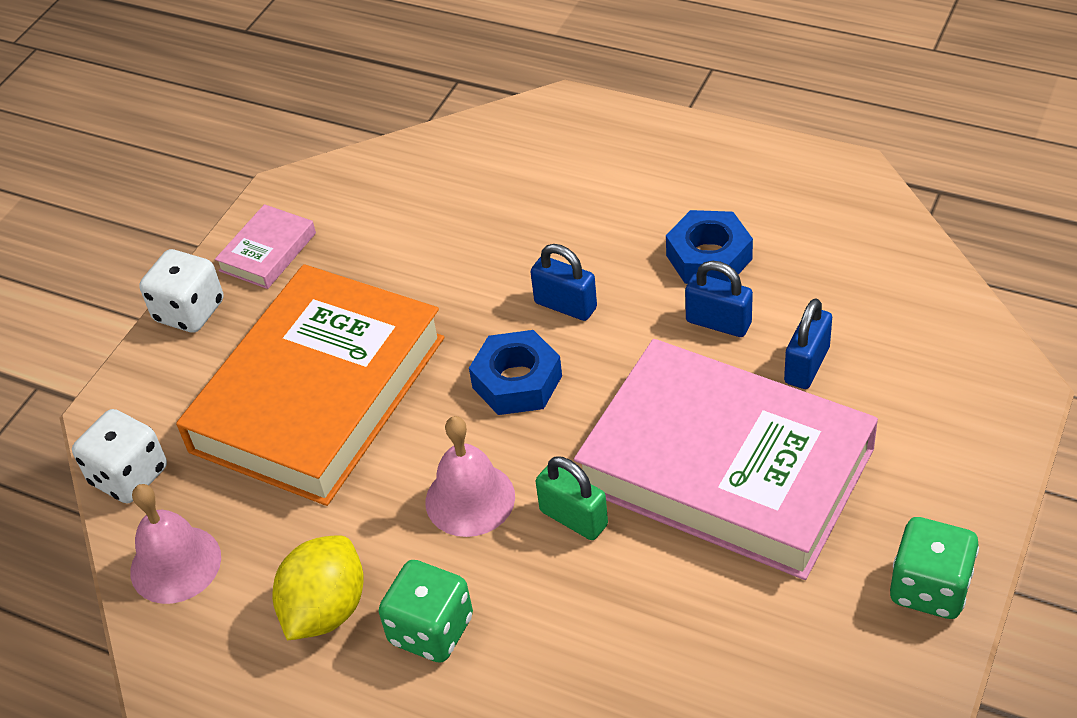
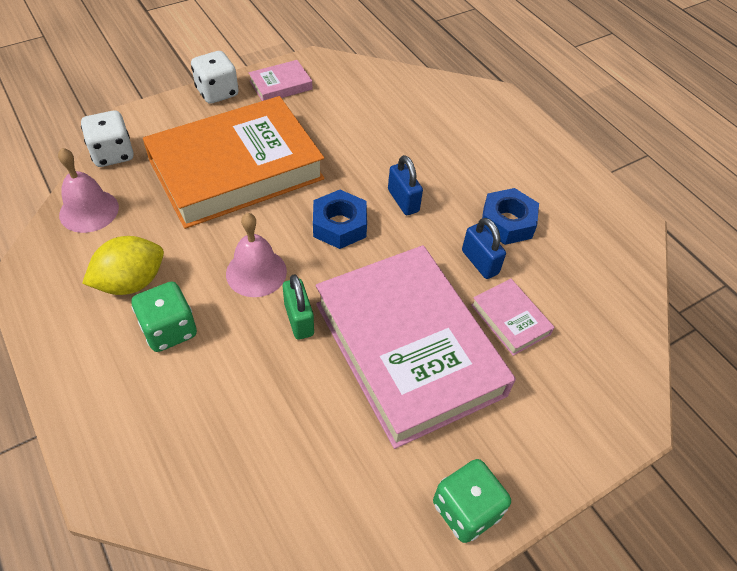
camera: 25 degrees right, 5 degrees up
(806, 365) = (510, 319): blue padlock -> pink book

